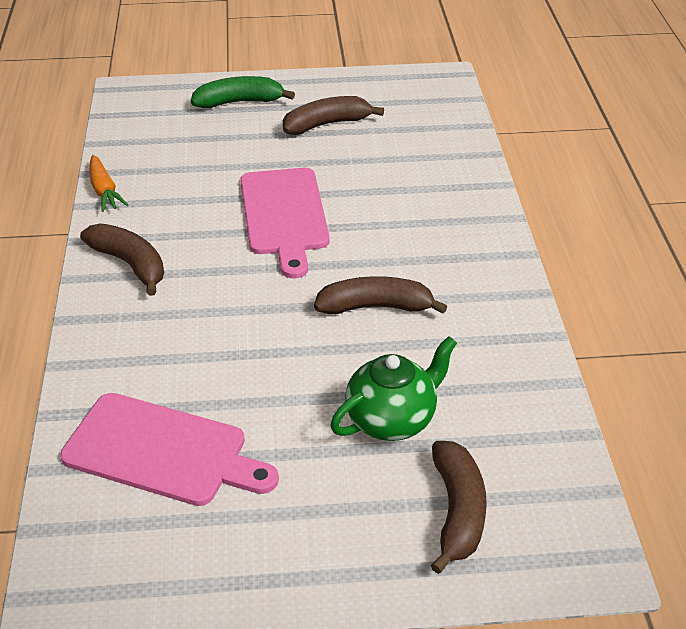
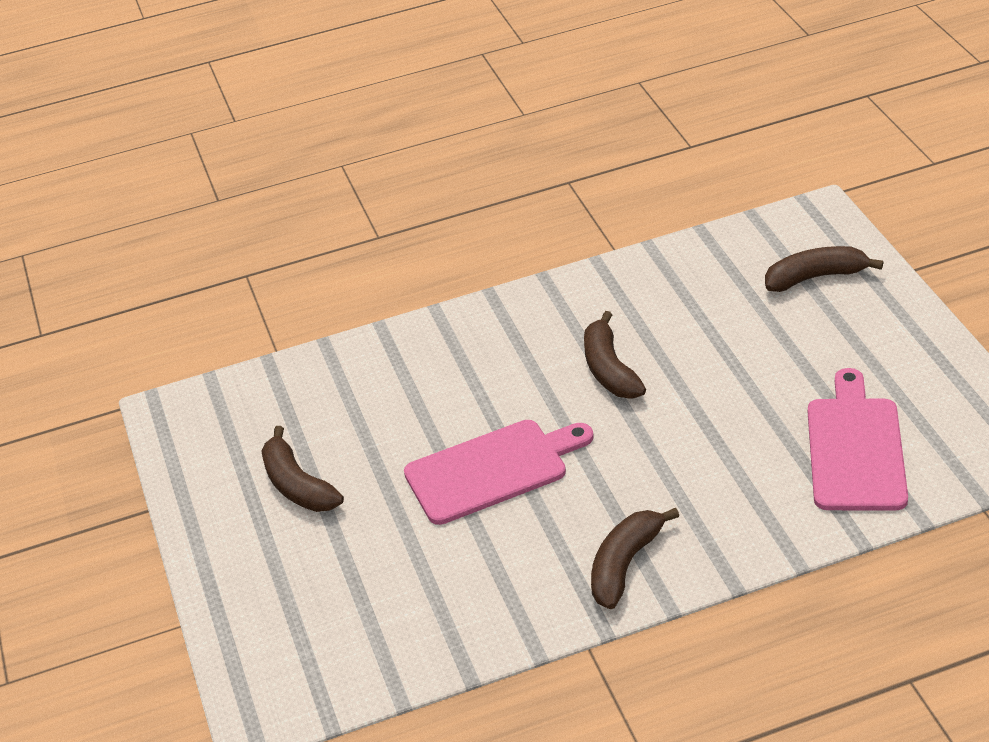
camera: 100 degrees left, 0 degrees up
(104, 191) = (501, 642): orange carrot -> none
(239, 102) = (263, 581): green banana -> none
(392, 419) = (743, 328): green teapot -> none

